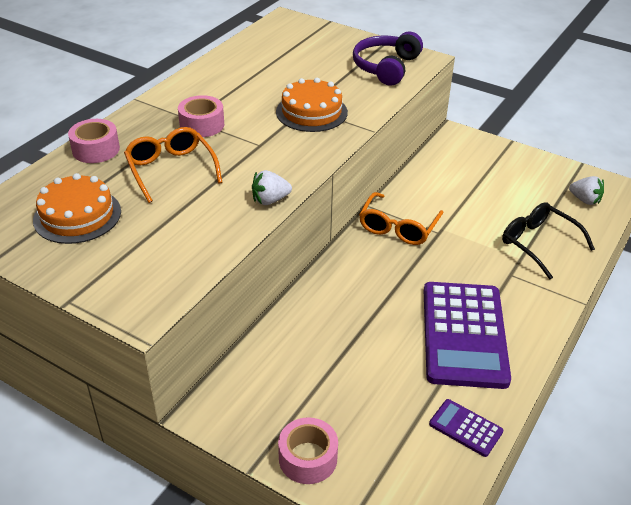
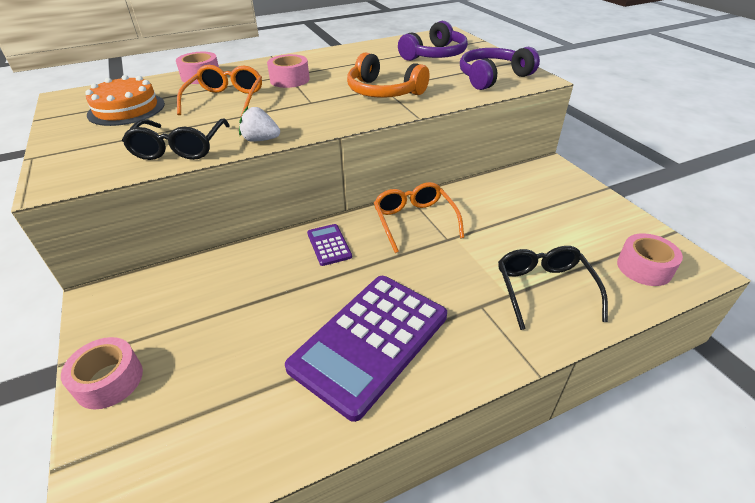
camera: 35 degrees right, 0 degrees up
(207, 235) = (179, 148): none -> black glasses
(305, 53) = (435, 55): none -> purple headphones
(311, 112) = (383, 91): orange cake -> orange headphones
(398, 227) = (414, 221): orange glasses -> orange glasses turned 105 degrees clockwise
(465, 428) = (265, 439): purple calculator -> purple calculator (329, 245)
(585, 200) = (644, 268): white strawberry -> pink tape

